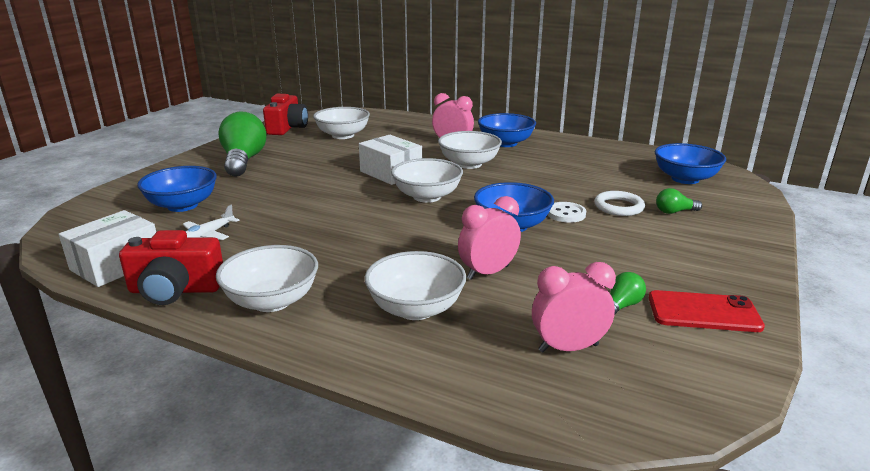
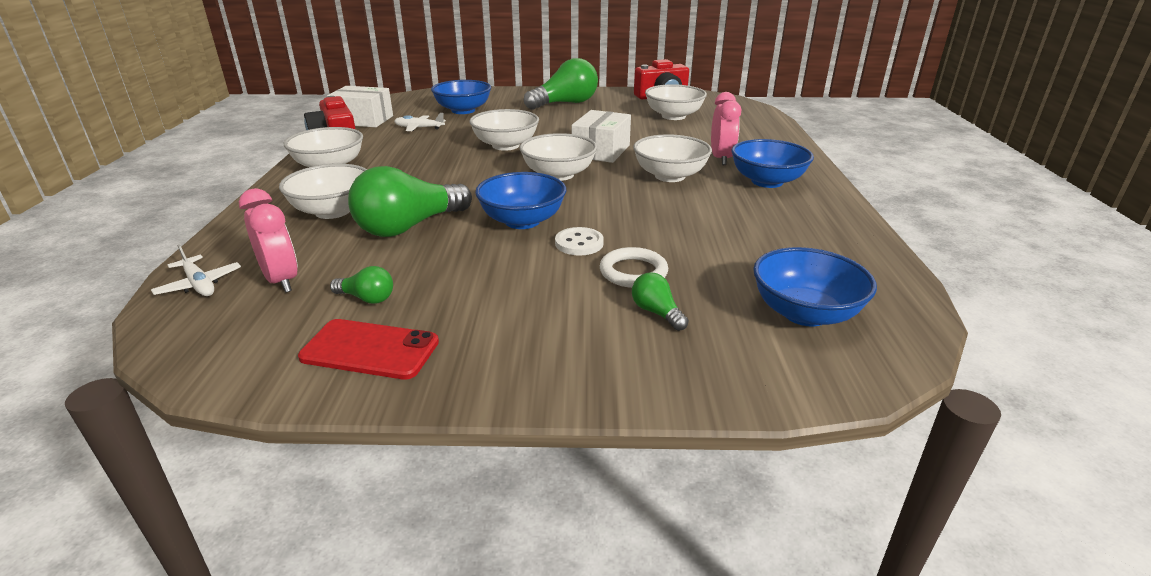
camera: 65 degrees right, 5 degrees up
(327, 204) = (505, 145): none -> white bowl
(488, 272) = (409, 227): pink clock -> green light bulb
(553, 401) = (199, 284): none -> white plane
(703, 312) = (370, 350): red phone -> red phone turned 60 degrees counterclockwise

